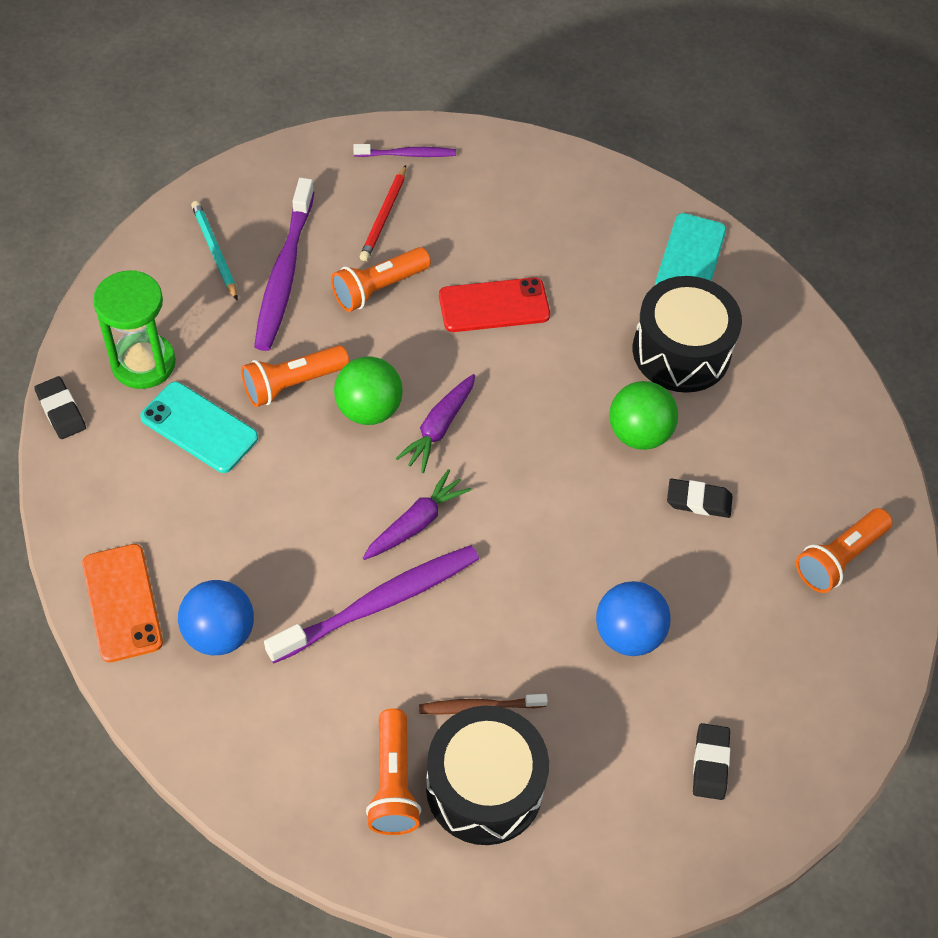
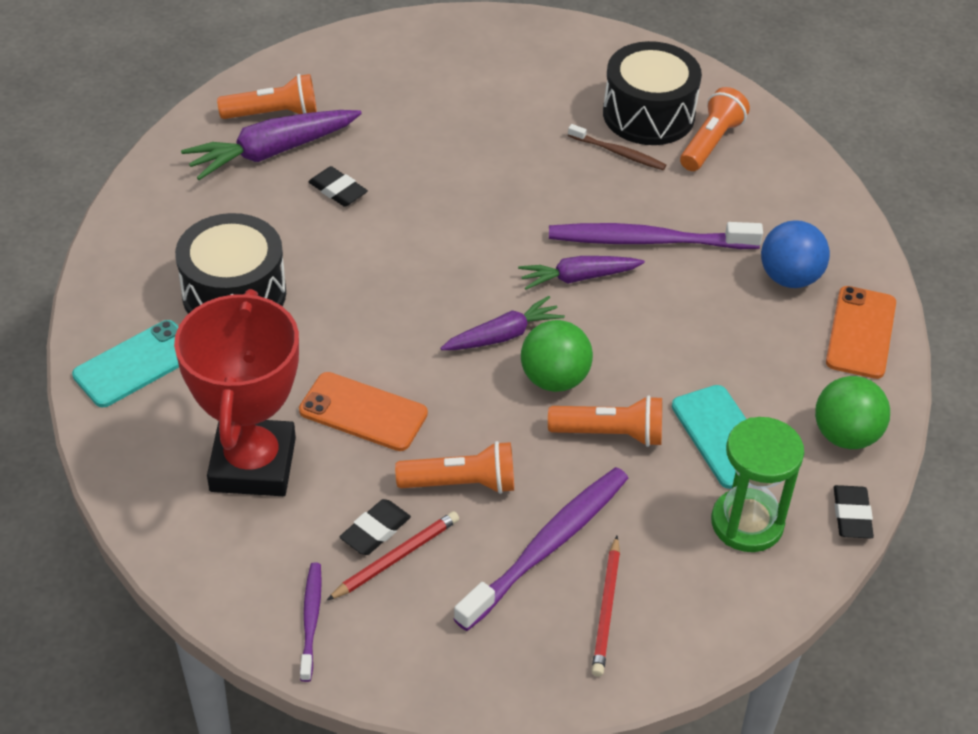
camera: 145 degrees left, 10 degrees down
(215, 251) = (606, 609): turquoise pencil -> red pencil
(407, 154) = (311, 619): purple toothbrush -> purple toothbrush turned 60 degrees clockwise
(494, 305) = (363, 412): red phone -> orange phone
(536, 229) = (252, 464): none -> red trophy
(628, 634) = (474, 143): blue ball -> none
(639, 433) = (336, 253): green ball -> green ball (845, 435)
(710, 763) = (484, 62): black eraser -> black eraser (375, 530)
(795, 511) = (271, 152): none -> purple carrot

